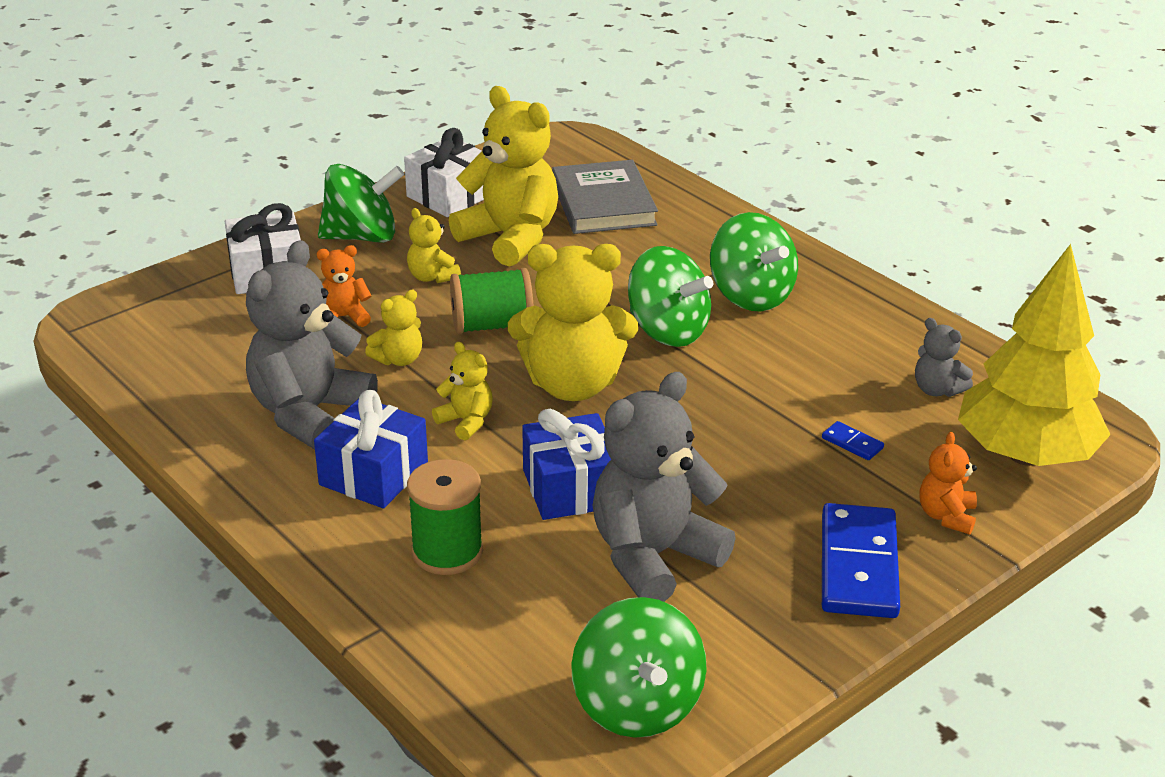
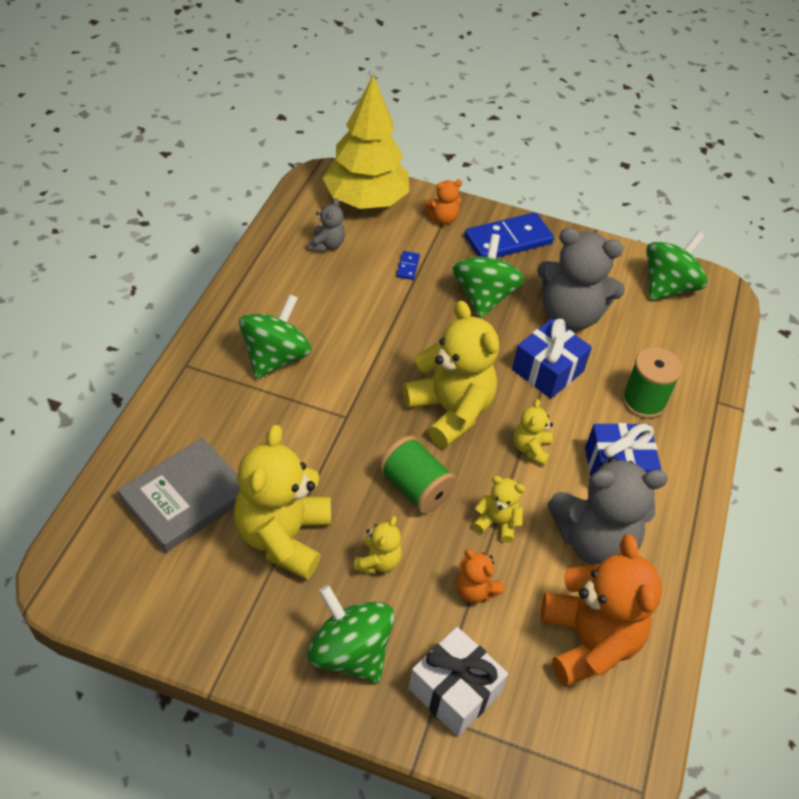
camera: 125 degrees left, 15 degrees up
(217, 360) = (588, 641): none -> orange teddy bear
(450, 196) = (236, 622): white gift -> none
(667, 331) = (351, 386): green spinning top -> green spinning top (484, 296)

